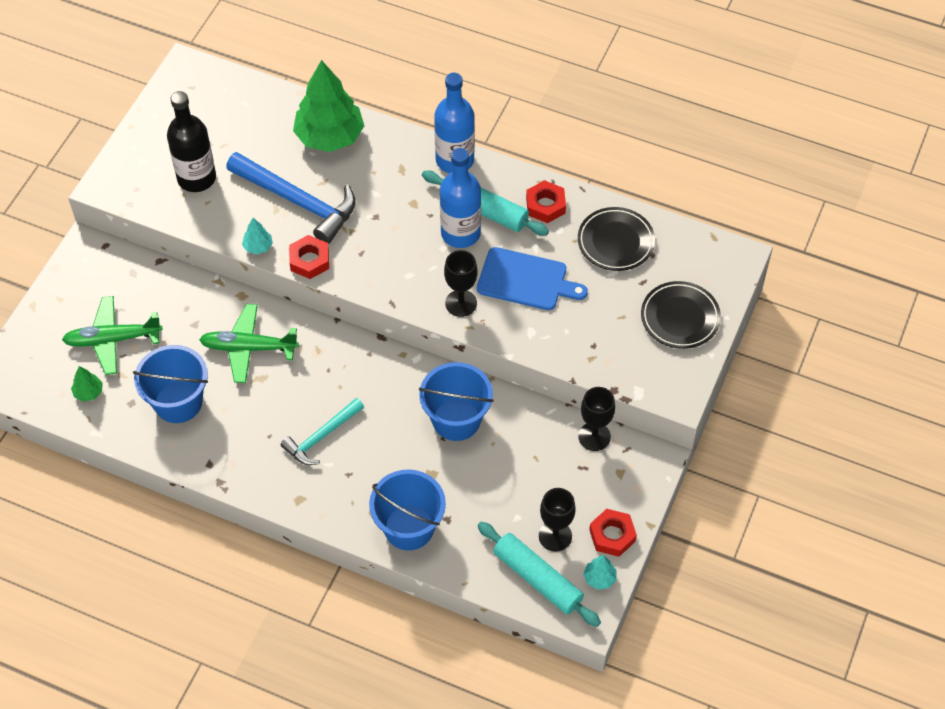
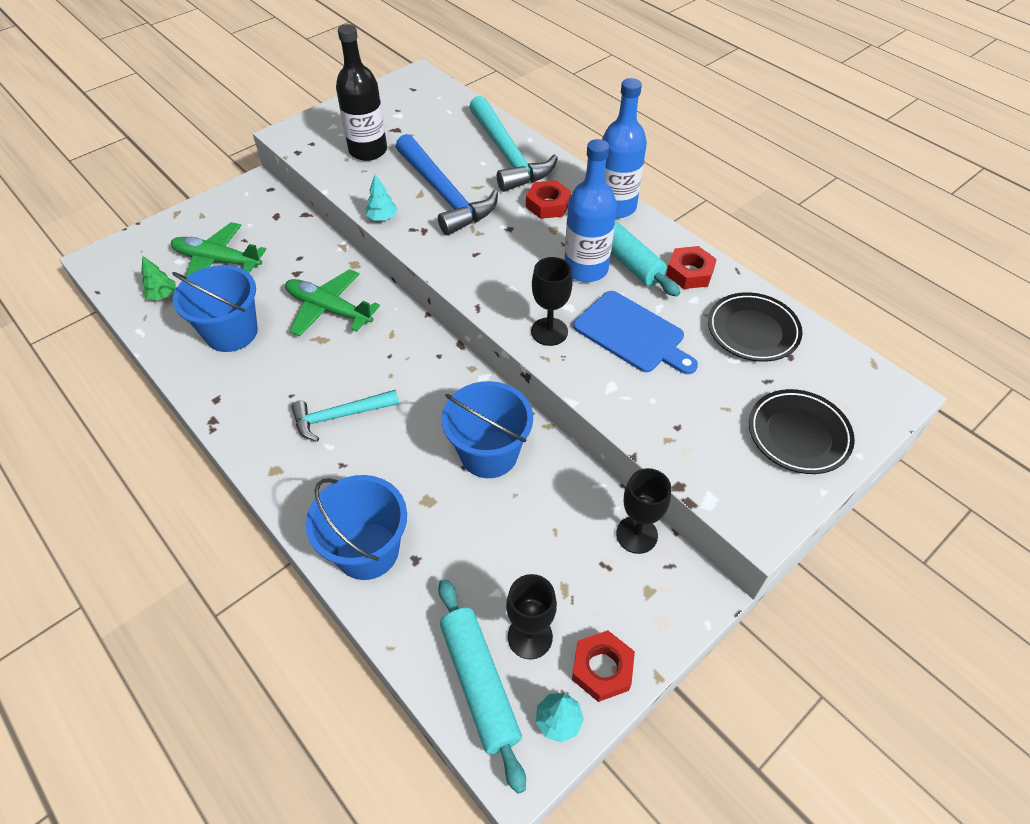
camera: 25 degrees right, 5 degrees down
(309, 260) = (421, 244): red nut -> red nut (548, 204)
(329, 136) = (507, 155): green tree -> turquoise hammer

